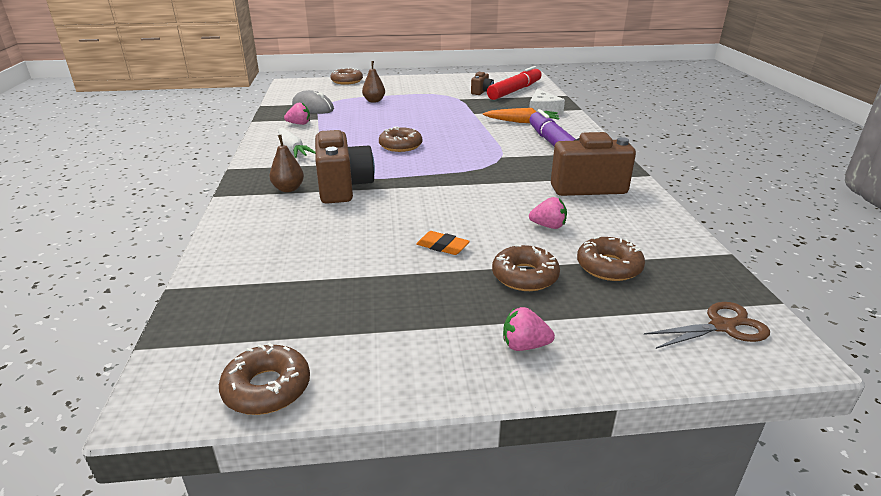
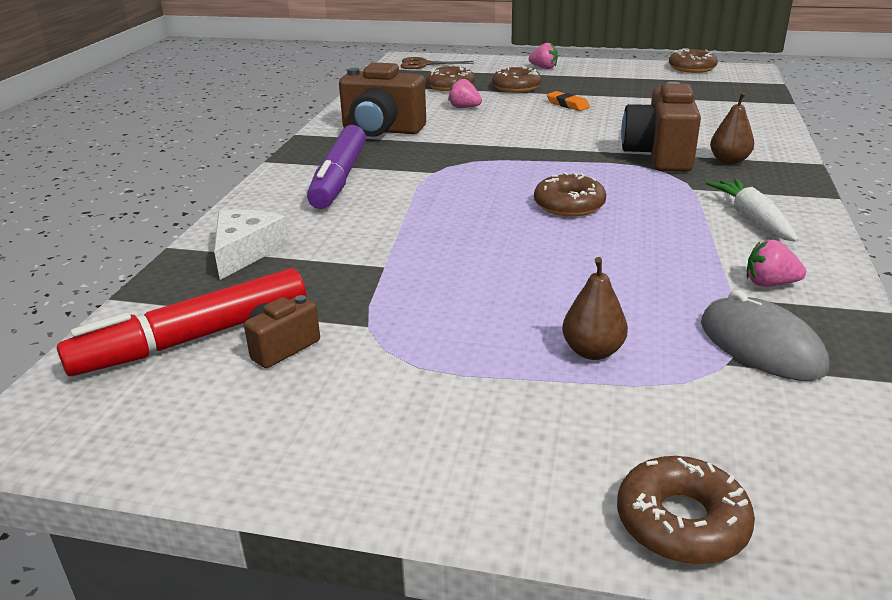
camera: 160 degrees left, 0 degrees up
(522, 122) = (324, 228): orange carrot -> none

